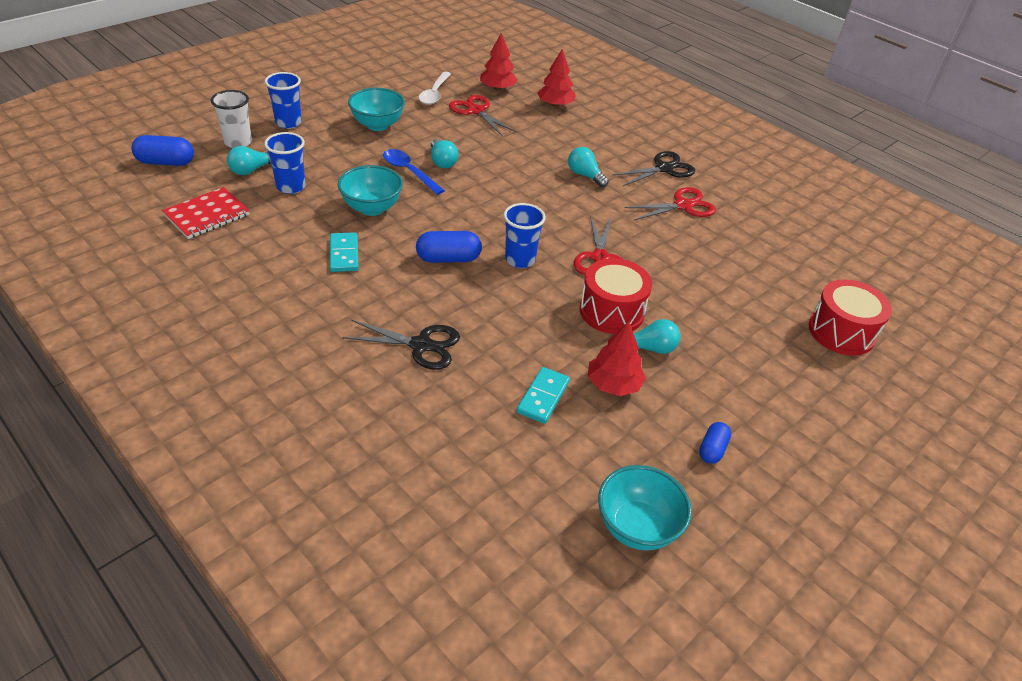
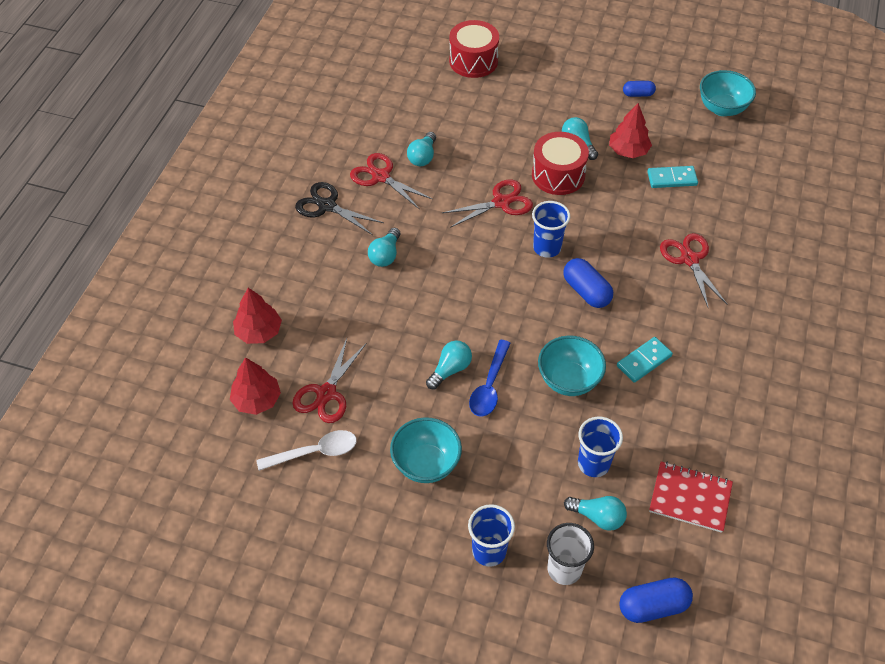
camera: 115 degrees left, 10 degrees up
(166, 162) = (653, 606): blue capsule -> blue capsule turned 75 degrees counterclockwise
(421, 345) = (689, 259): black scissors -> red scissors
(695, 237) = (423, 157): none -> turquoise light bulb

